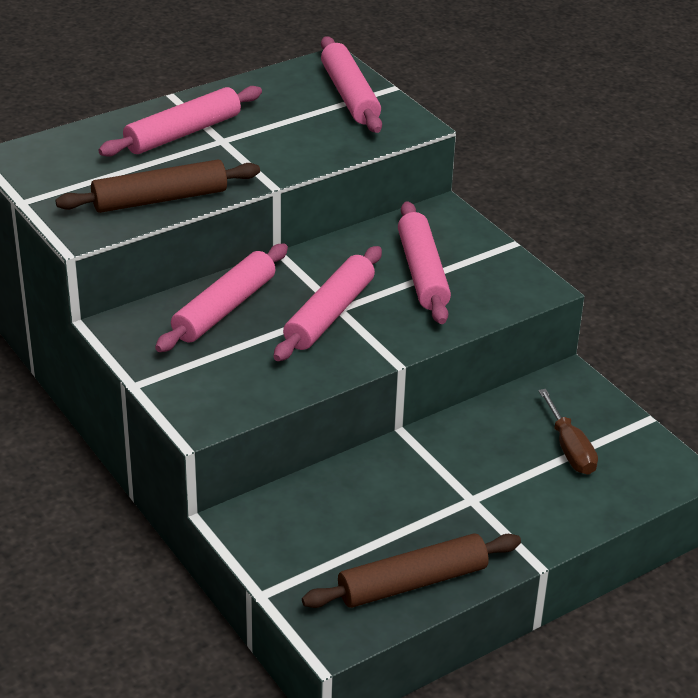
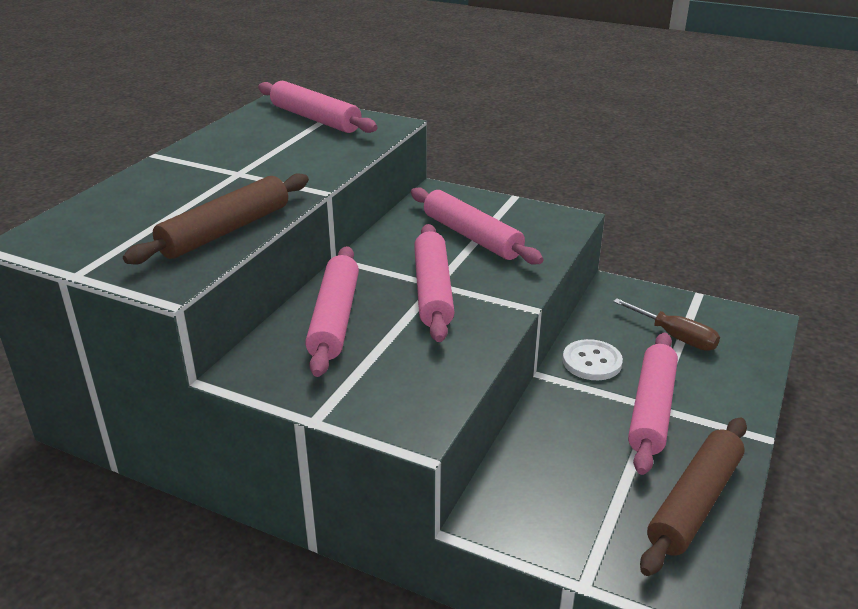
camera: 30 degrees left, 5 degrees down
(183, 133) = (195, 177): pink rolling pin -> pink rolling pin (651, 409)
(461, 439) = (592, 362): none -> white button

